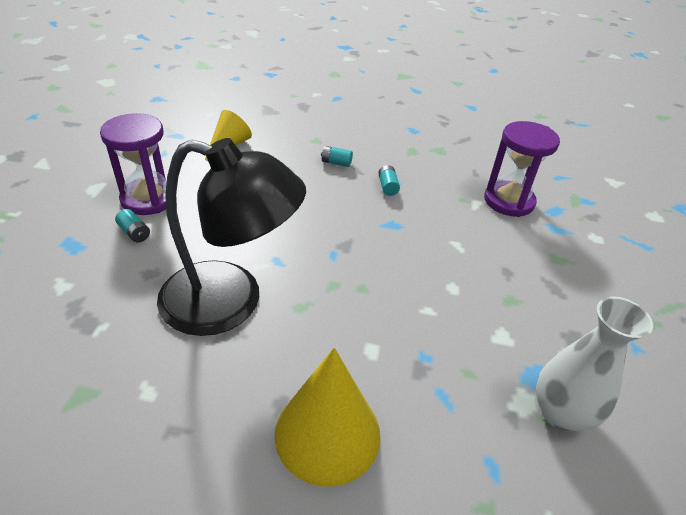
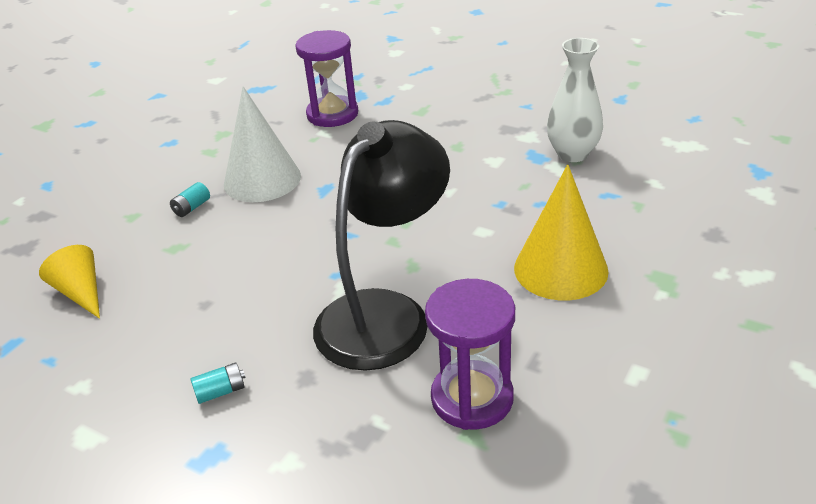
camera: 65 degrees left, 5 degrees down
(148, 199) = (154, 377): purple hourglass -> purple hourglass (472, 398)
(387, 187) = (262, 180): turquoise battery -> white cone

